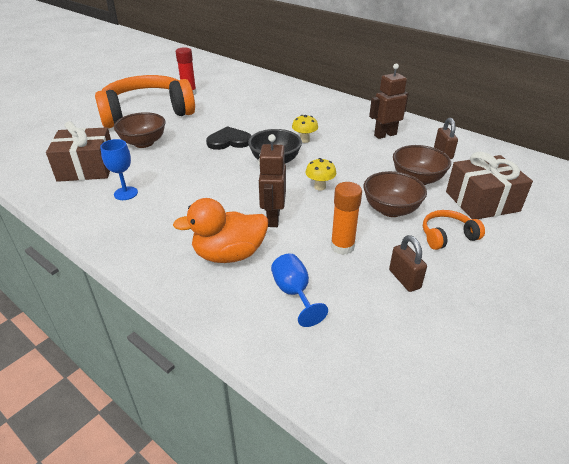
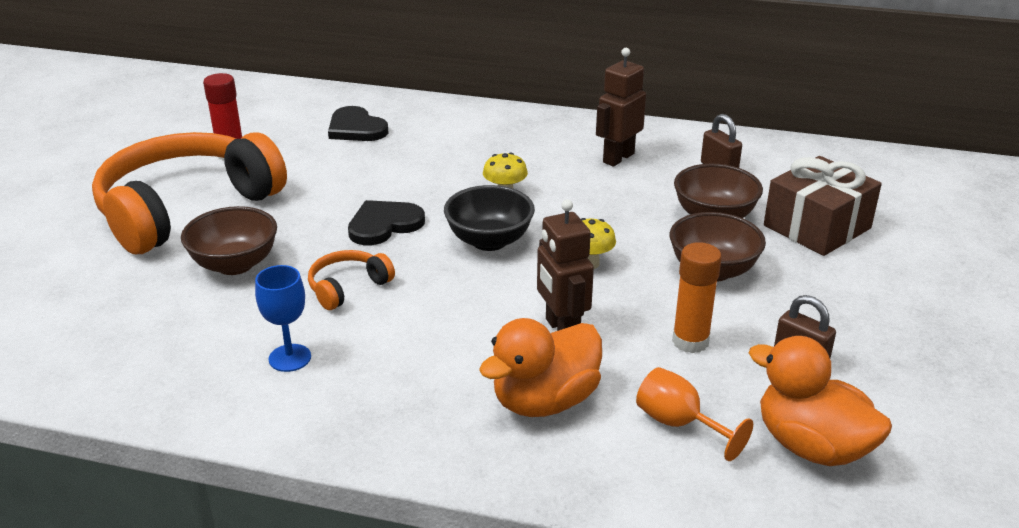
camera: 25 degrees left, 5 degrees down
(87, 168) = (173, 335): brown gift -> none
(257, 93) = (356, 128): none -> black heart
(294, 293) = (679, 424): blue goblet -> orange goblet
(368, 336) = (811, 446): none -> orange duck
(447, 236) = (809, 287): orange headphones -> orange headphones (348, 287)

